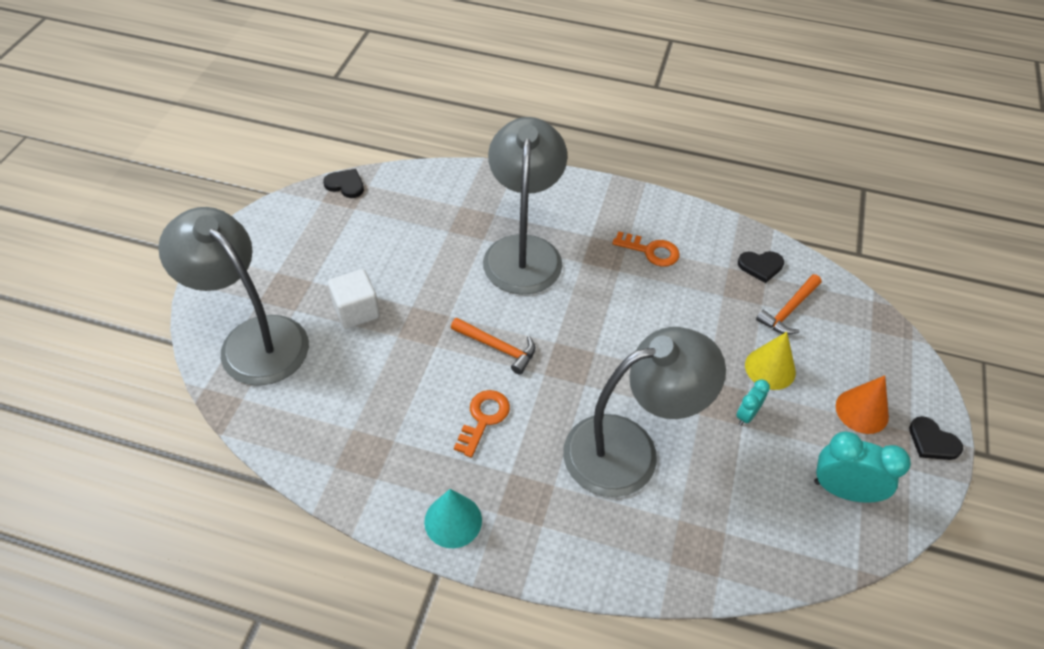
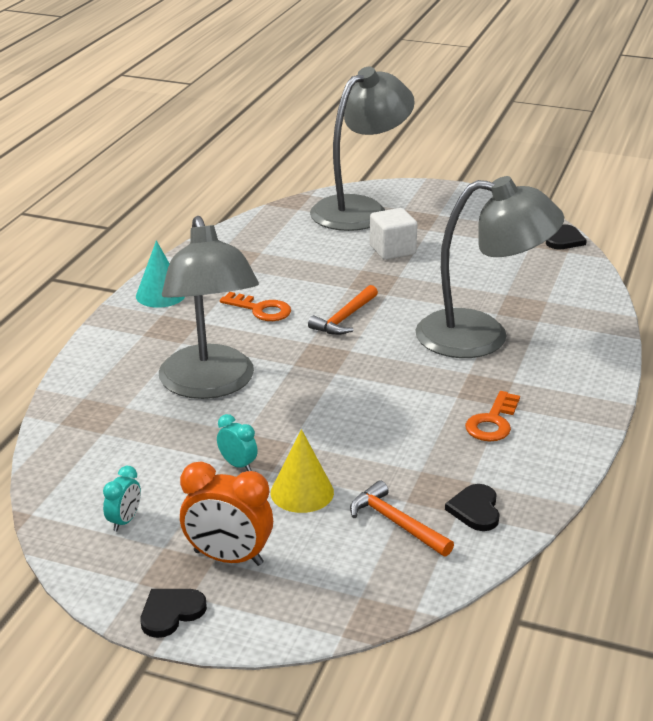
camera: 95 degrees right, 20 degrees down
(843, 490) = (124, 521): turquoise clock -> turquoise clock, size x0.54
(862, 411) = (228, 558): orange cone -> orange clock

